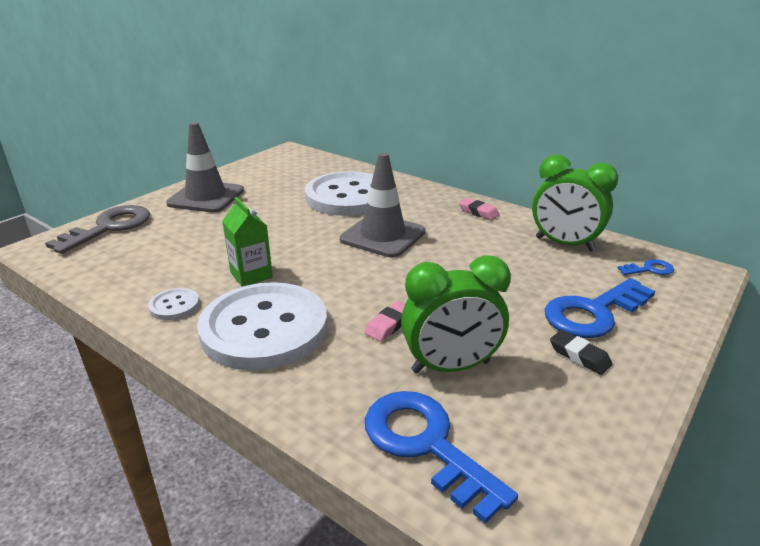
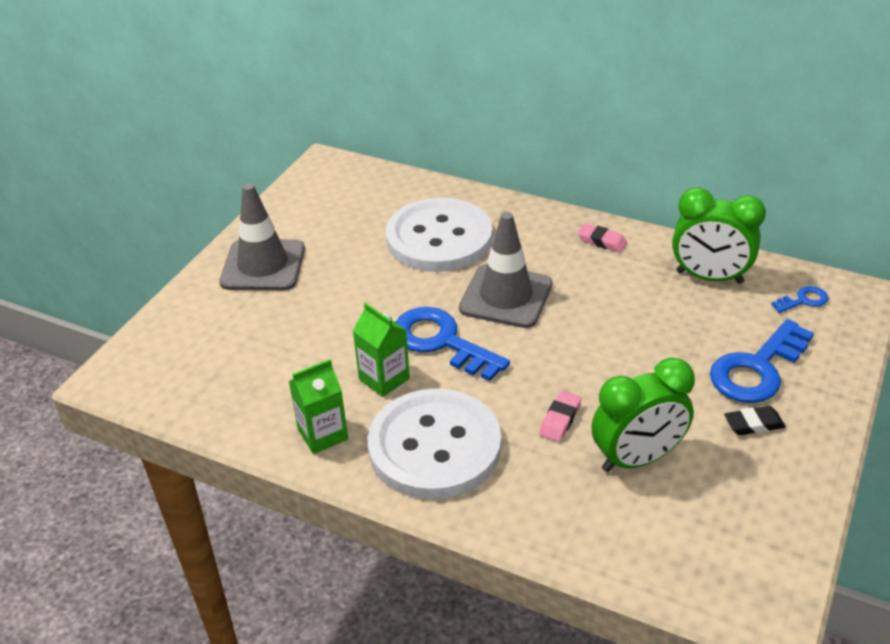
camera: 10 degrees left, 10 degrees up
(109, 227) = (173, 335): grey key -> none
(174, 305) = (323, 434): white button -> green carton
(425, 444) = (640, 544): blue key -> blue key (441, 342)
(579, 356) = (753, 424): black eraser -> black eraser turned 45 degrees counterclockwise

